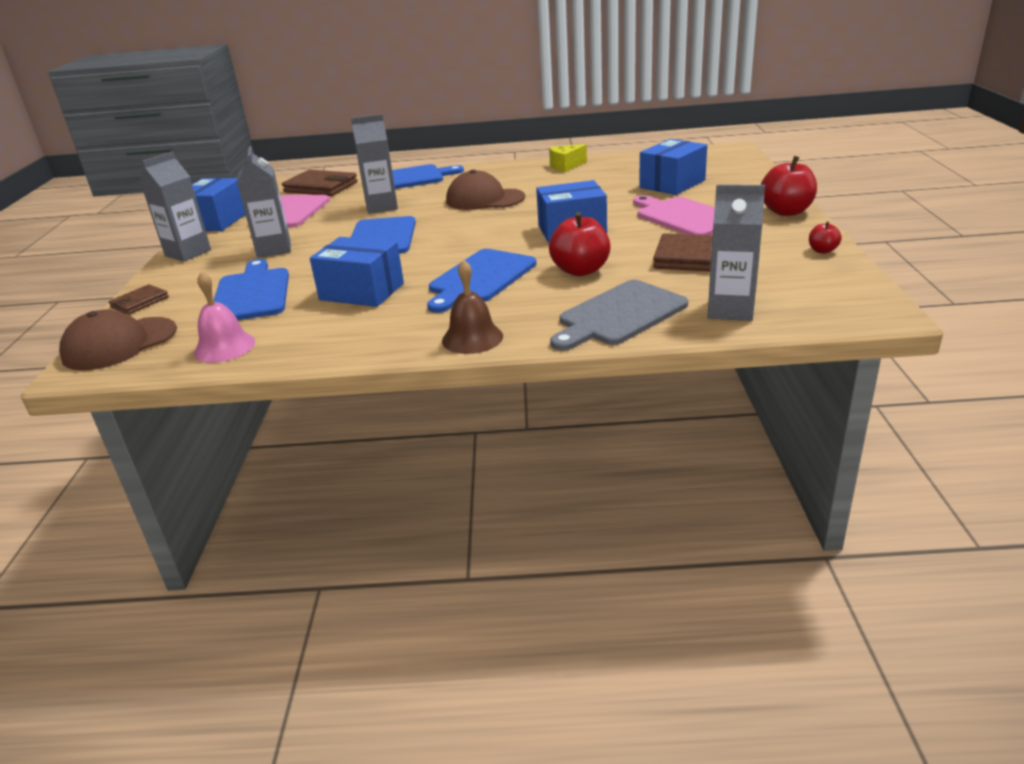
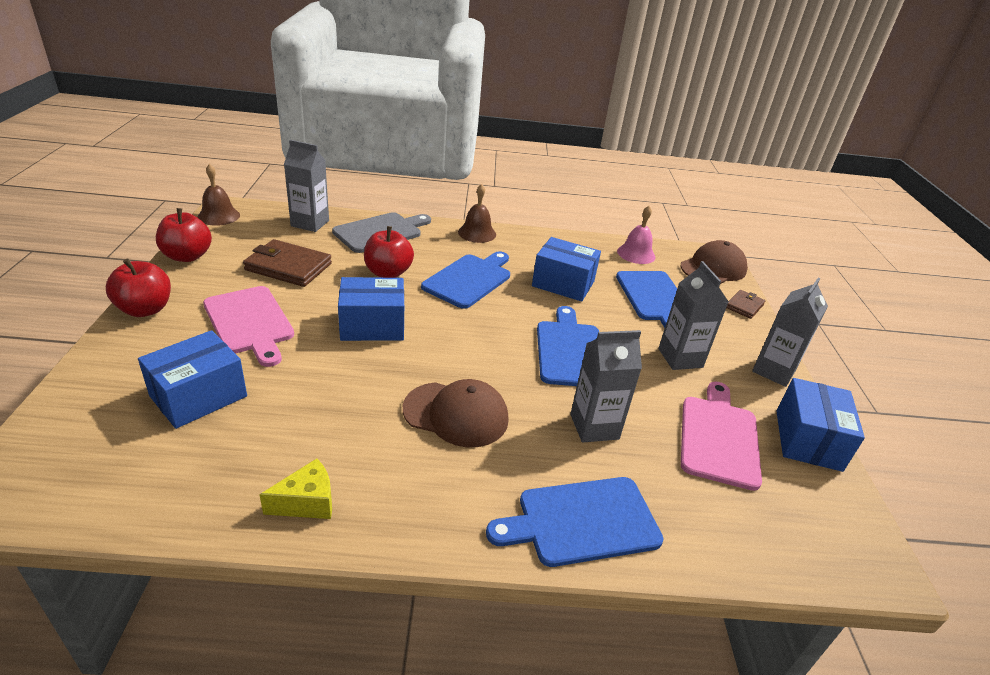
camera: 175 degrees right, 5 degrees up
(321, 187) = (724, 525): brown wallet -> none
(822, 250) = (187, 256): red apple -> red apple, size x1.97
(868, 298) = (218, 216): none -> brown bell

